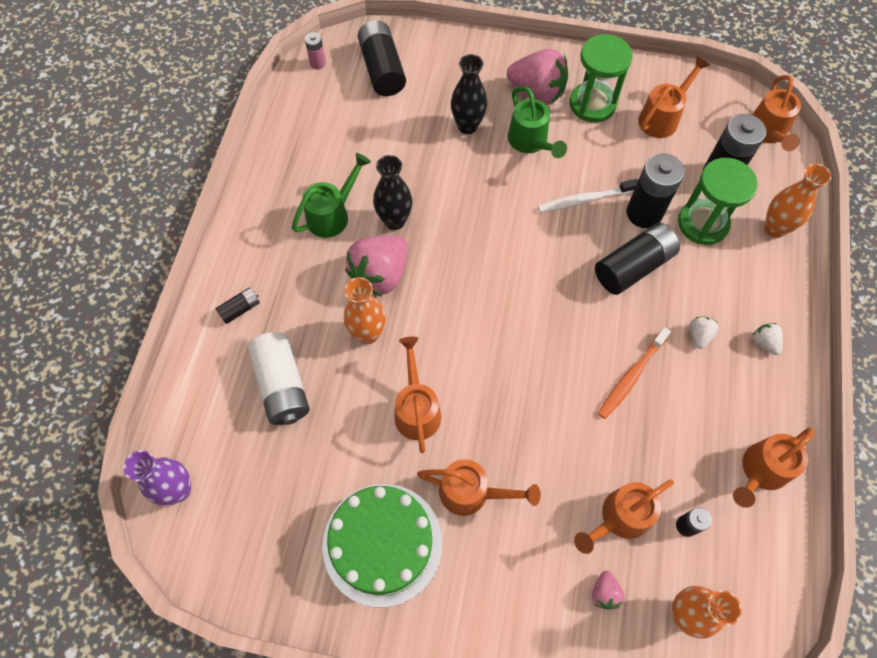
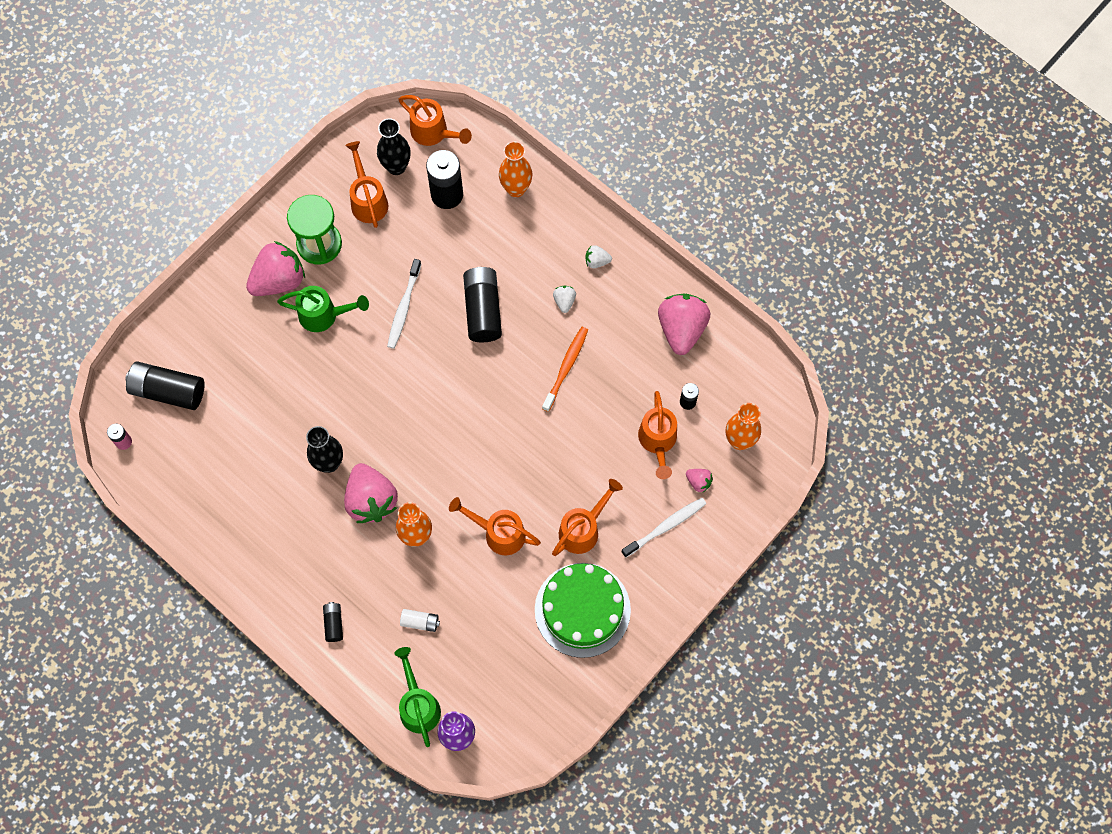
camera: 60 degrees left, 5 degrees up
(282, 385) = (420, 622): white battery -> white battery, size x0.49
(332, 214) = (291, 509): green watering can -> green watering can (418, 705)
(467, 126) = (275, 355): black vase -> black vase (396, 167)
(529, 584) = (665, 527): none -> white toothbrush
(631, 376) = (566, 368): orange toothbrush -> orange toothbrush turned 135 degrees counterclockwise
(644, 213) = (443, 272): black battery -> none
(699, 335) = (564, 301): white strawberry -> white strawberry turned 45 degrees clockwise
(703, 223) = (479, 236): green hourglass -> none
(760, 471) = (681, 329): orange watering can -> pink strawberry

